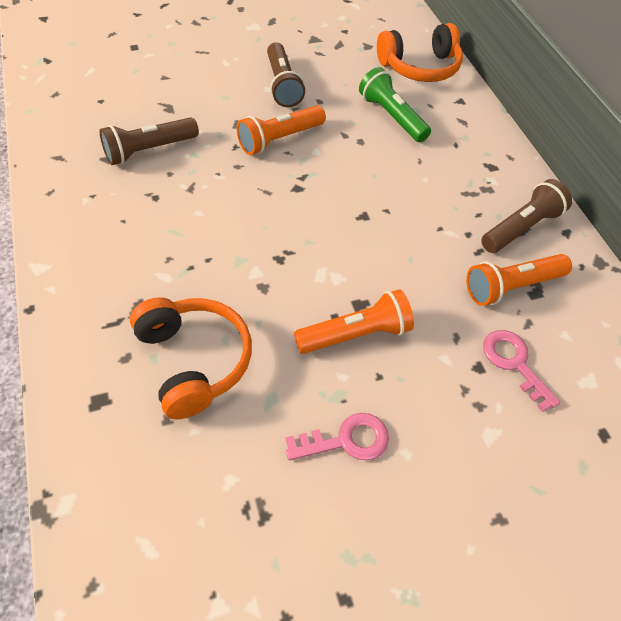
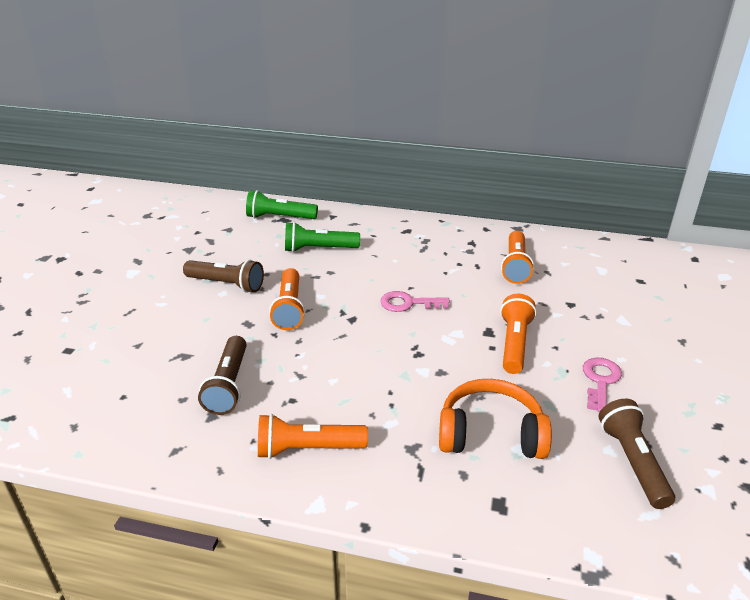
camera: 55 degrees left, 20 degrees down
(100, 233) = (308, 449): none -> orange flashlight
(420, 67) = (279, 217): orange headphones -> green flashlight
(514, 363) = (575, 290): pink key -> pink key (408, 303)
(521, 228) = (470, 242): brown flashlight -> brown flashlight (632, 462)

